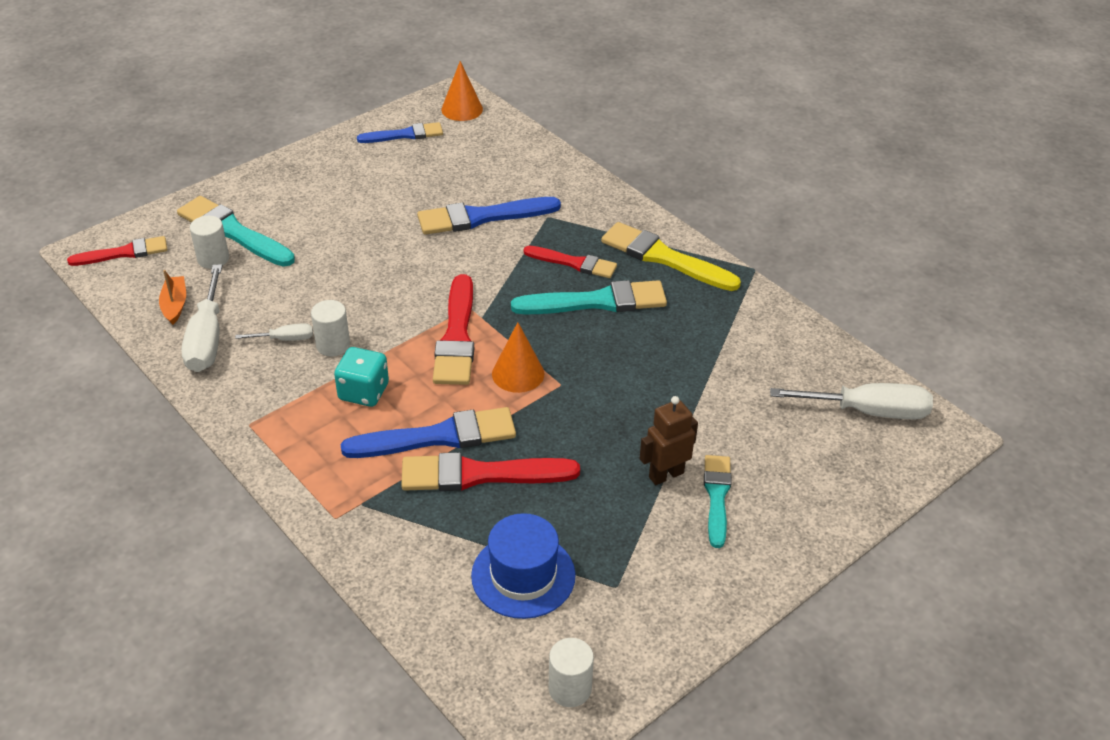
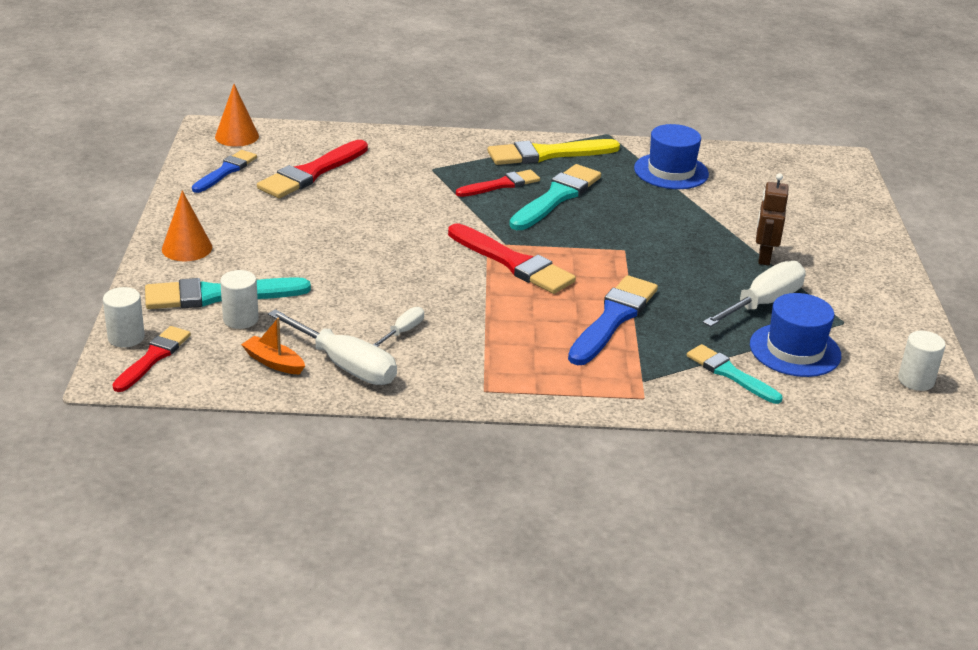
camera: 50 degrees left, 10 degrees down
(333, 345) = (444, 315): white cylinder -> white cylinder (126, 337)
(363, 392) = (519, 326): turquoise dice -> none
(480, 474) = (675, 321): red brush -> red brush (311, 173)
(482, 217) = (388, 191): blue brush -> none
(518, 374) = (589, 259): orange cone -> orange cone (187, 248)
(717, 496) = (805, 251): turquoise brush -> turquoise brush (730, 374)
(743, 339) = (671, 171): none -> blue hat
(868, 411) = (793, 170): white screwdriver -> white screwdriver (763, 303)

